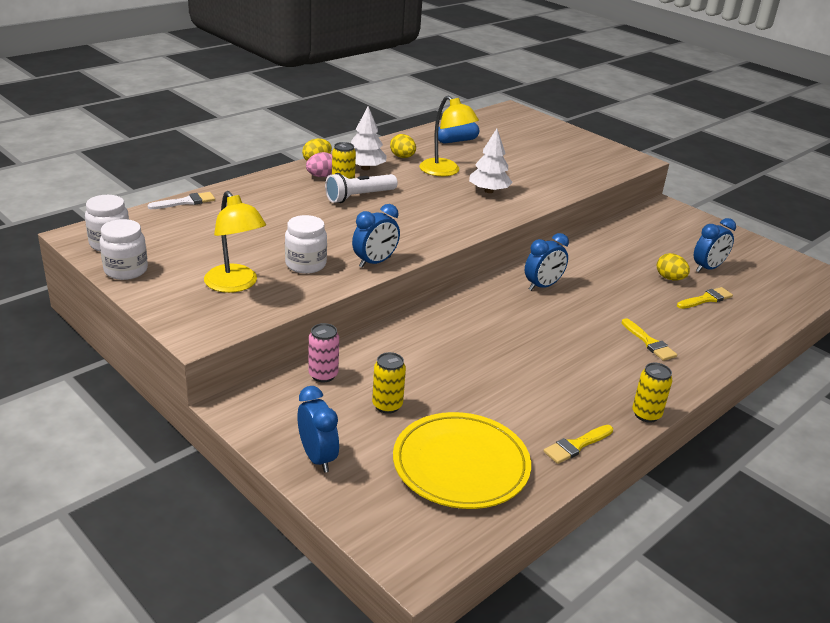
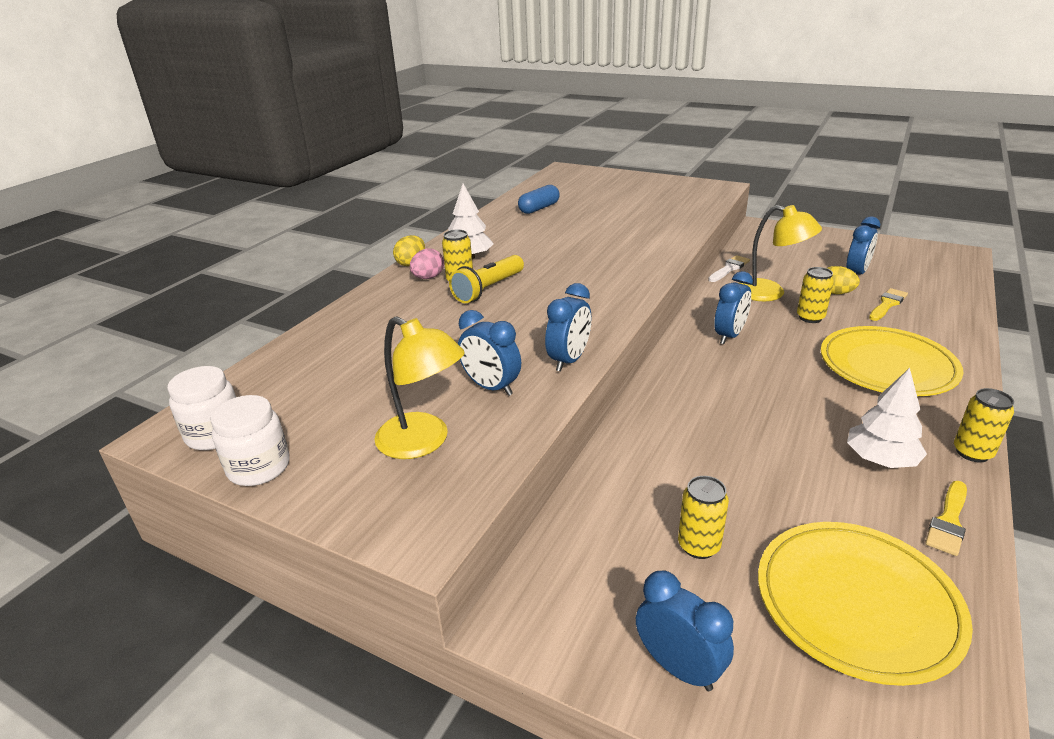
camera: 15 degrees left, 0 degrees up
(185, 202) = (286, 349): white brush -> white brush (729, 269)
(305, 264) = (491, 387): white jar -> blue clock
(323, 375) = (589, 529): pink can -> none
(359, 197) = (488, 289): white flashlight -> yellow flashlight
(402, 157) = (499, 236): yellow egg -> none
(445, 171) = (555, 240): yellow lamp -> yellow lamp (770, 293)
(489, 191) = (616, 249): white tree -> white tree (880, 459)
(625, 291) = (810, 317): none -> yellow can
(649, 342) = (887, 366): yellow brush -> yellow plate

